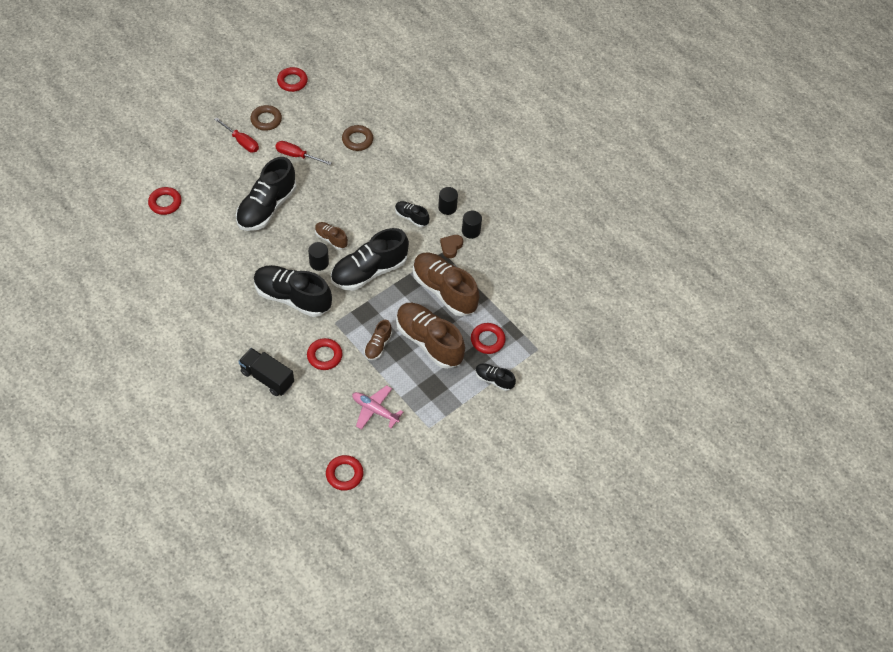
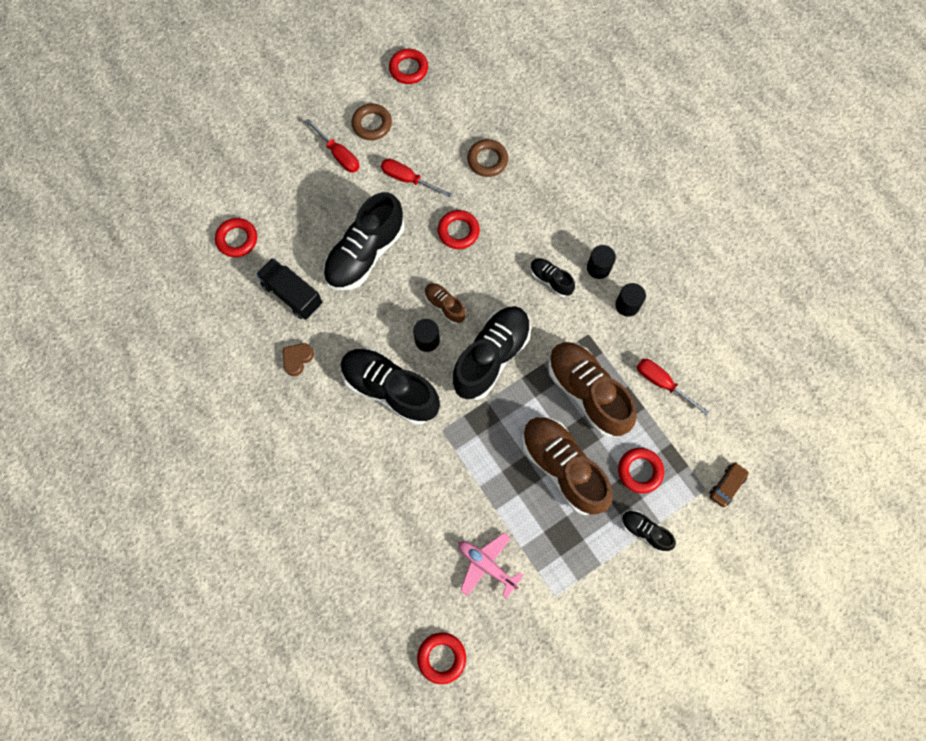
camera: 10 degrees right, 15 degrees up
(267, 378) = (351, 506): black truck -> black truck (292, 294)
(324, 356) = (426, 479): red ring -> red ring (458, 231)
(369, 271) = (491, 357): black shoe -> black shoe turned 150 degrees clockwise
(378, 345) = (496, 469): brown shoe -> none
(451, 247) = (600, 327): brown heart -> brown heart (297, 359)
(500, 281) = (662, 383): none -> red screwdriver
(553, 345) = (726, 485): none -> brown car

